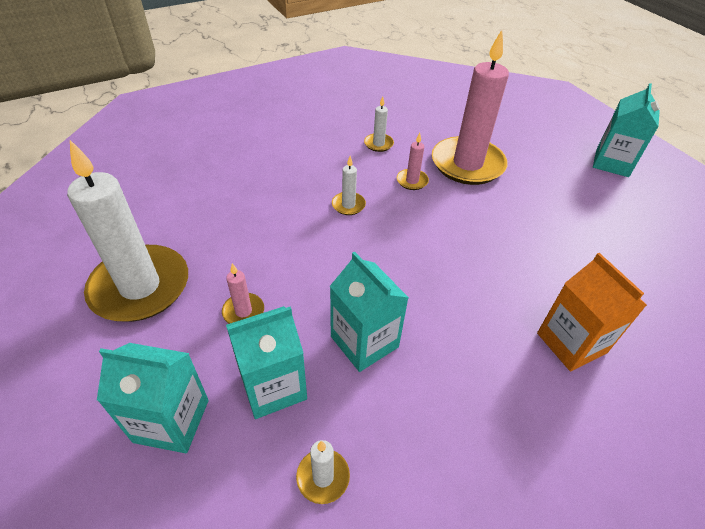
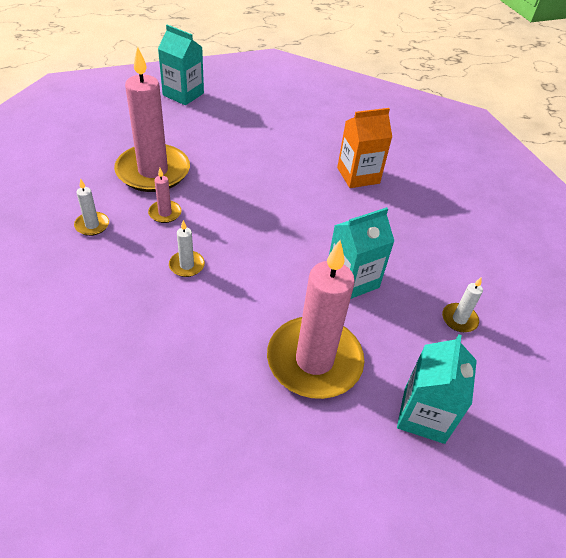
camera: 85 degrees left, 0 degrees up
(140, 287) = (271, 456): white candle -> none
(243, 311) = (314, 360): pink candle -> pink candle, size x2.42
(273, 386) = (391, 342): turquoise carton -> none

